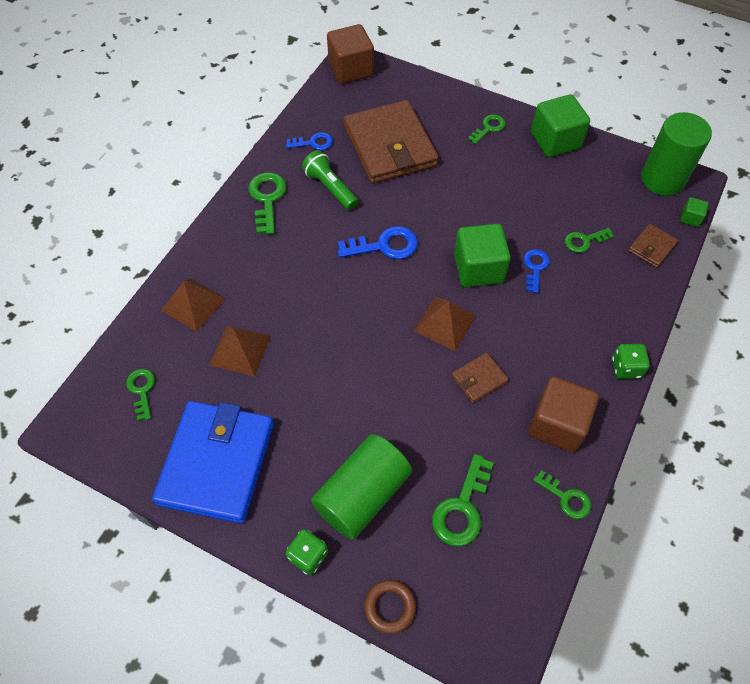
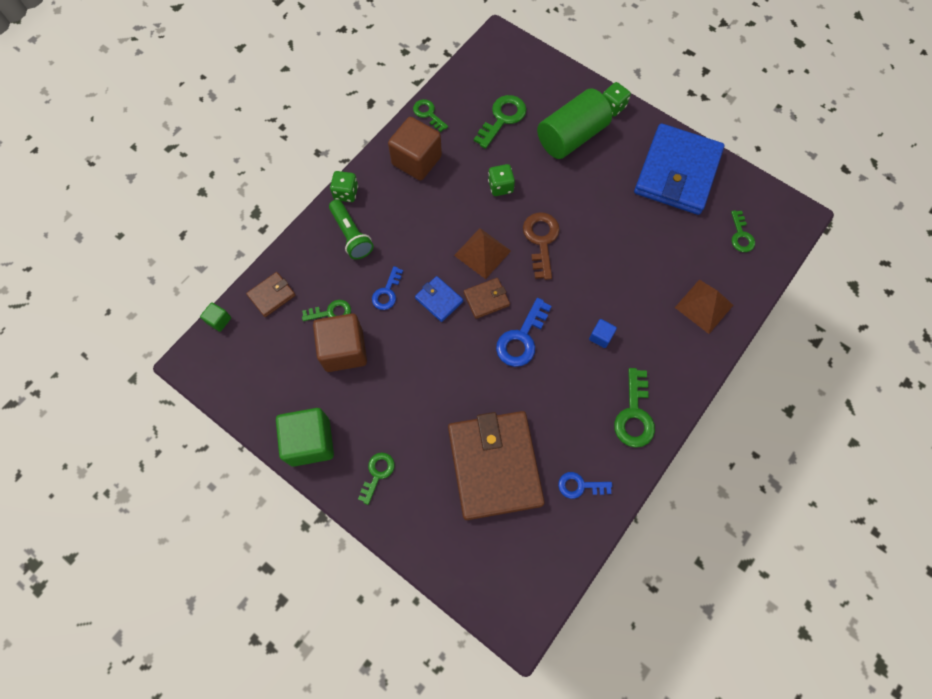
camera: 170 degrees left, 10 degrees up
(240, 350) = (660, 257): brown pyramid -> none
(304, 259) = (600, 337): none -> blue cube
(330, 188) = (567, 418): green flashlight -> green flashlight (351, 235)
(351, 69) = (521, 606): brown cube -> brown cube (344, 350)
(381, 347) = (541, 240): none -> brown key
(384, 246) = (521, 338): blue key -> blue key turned 60 degrees counterclockwise
(390, 607) = (562, 73): brown ring -> none
(442, 406) = (500, 187): none -> green dice
(478, 268) = (439, 300): green cube -> blue wallet
(479, 379) = (466, 202): brown wallet -> brown wallet (486, 299)
(489, 128) = (377, 473): green key -> green key turned 150 degrees clockwise
(662, 179) = (221, 370): green cylinder -> none

